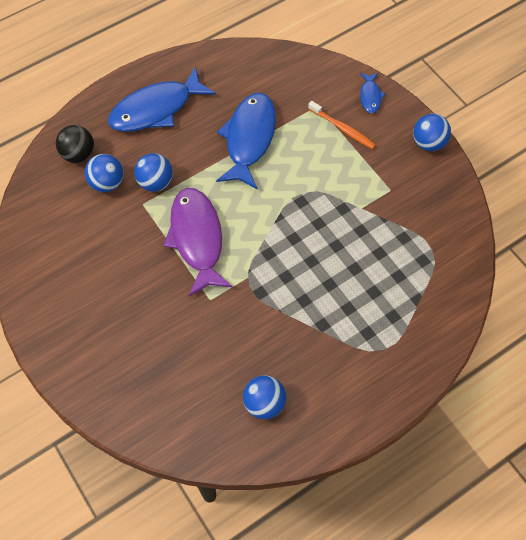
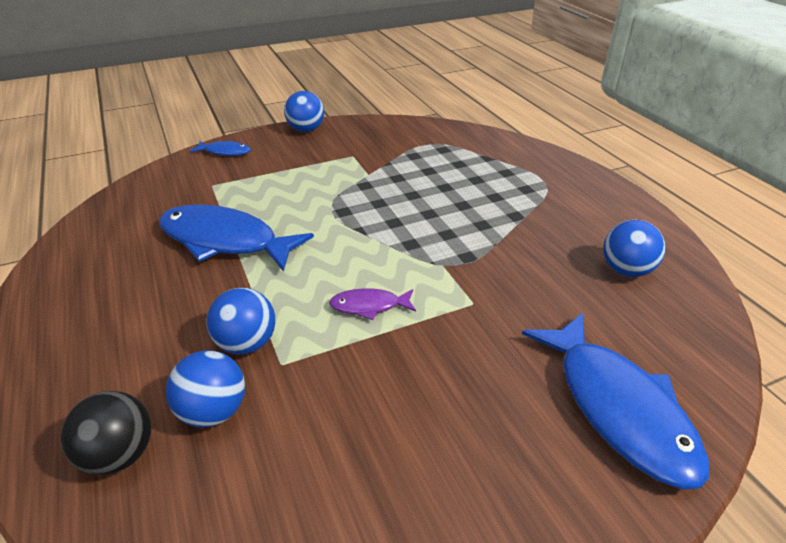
camera: 80 degrees left, 25 degrees down
(156, 109) = (100, 330): blue fish -> blue fish (618, 408)
(197, 239) = (369, 306): purple fish -> purple fish, size x0.47
(343, 128) = (256, 173): orange toothbrush -> none

